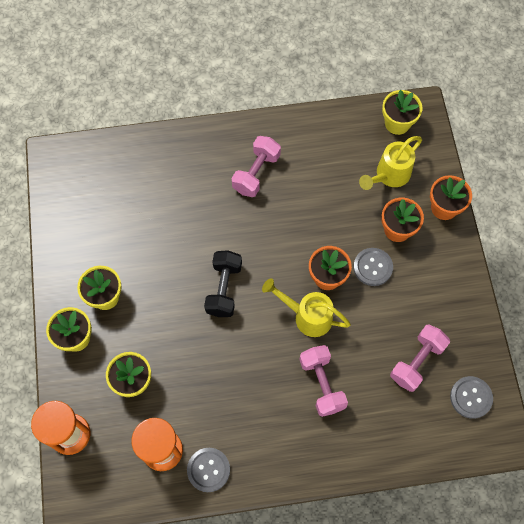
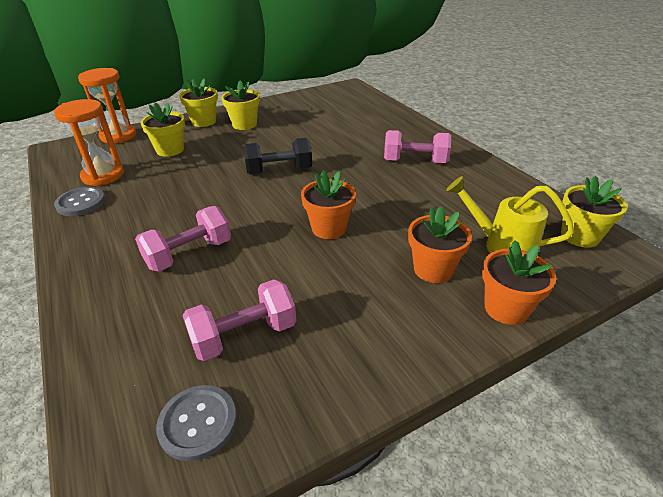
camera: 70 degrees right, 30 degrees down
(307, 316) = (272, 225): yellow watering can -> none
(373, 267) = (364, 260): grey button -> none
(417, 362) = (244, 335): pink dumbbell -> pink dumbbell turned 45 degrees counterclockwise

